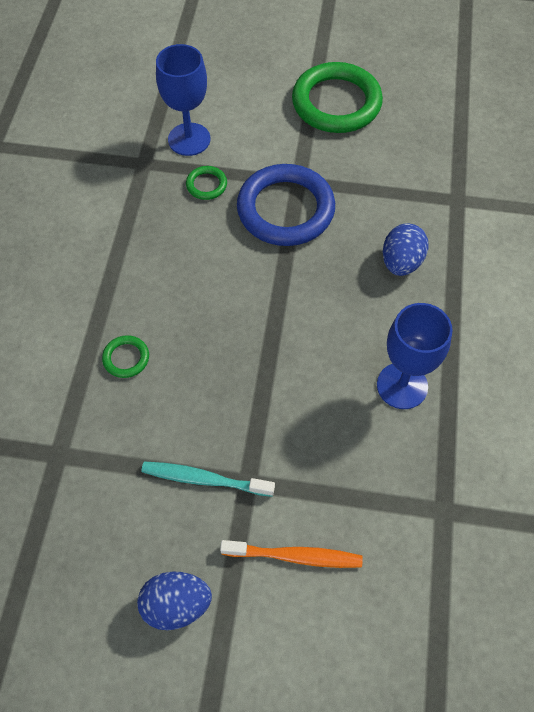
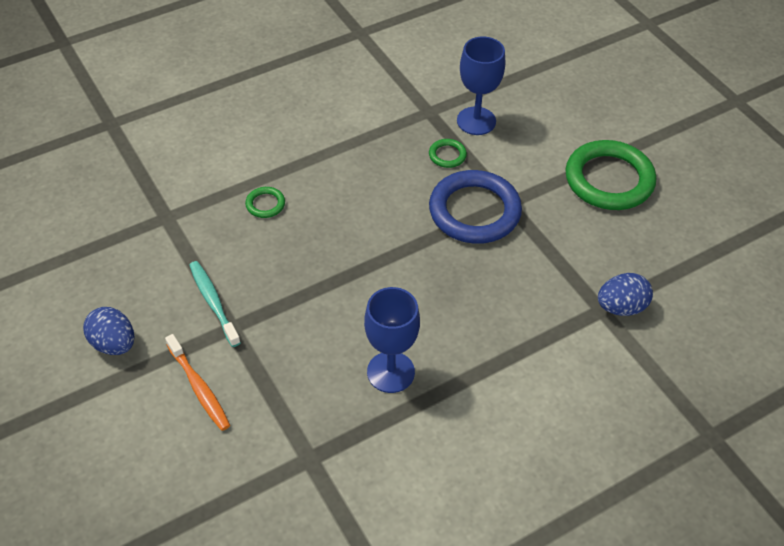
camera: 50 degrees right, 10 degrees down
(401, 262) = (501, 308): blue egg -> blue egg (621, 307)

